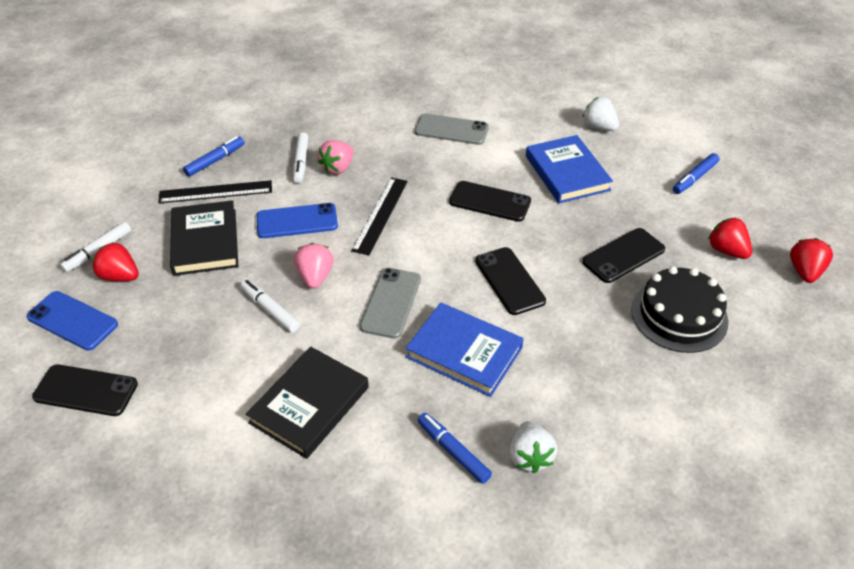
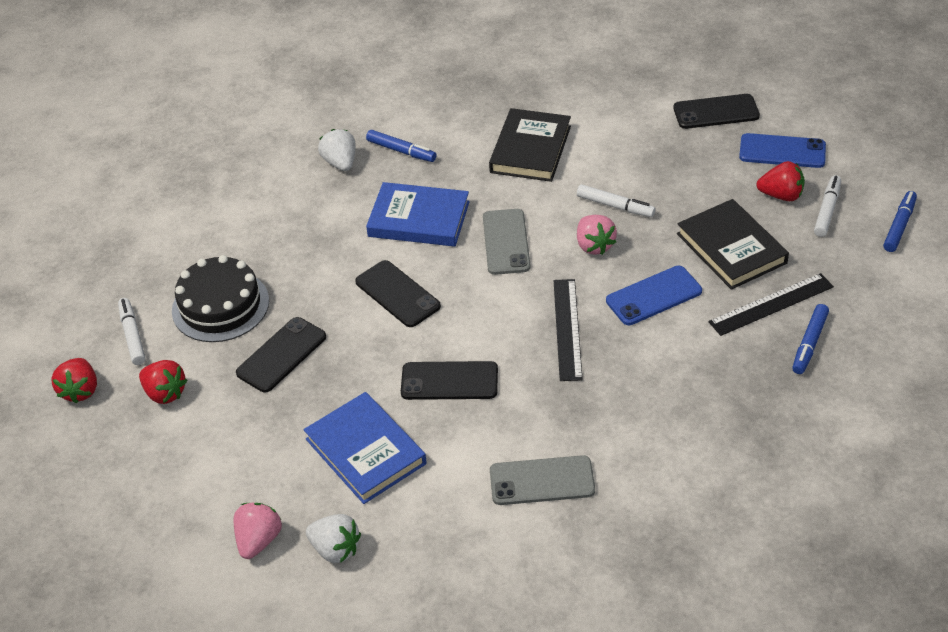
camera: 165 degrees right, 0 degrees up
(301, 162) = (705, 372): white marker -> white marker (132, 335)
(338, 168) = (654, 376): pink strawberry -> pink strawberry (259, 540)
(694, 178) = (198, 491): blue marker -> blue marker (899, 226)

